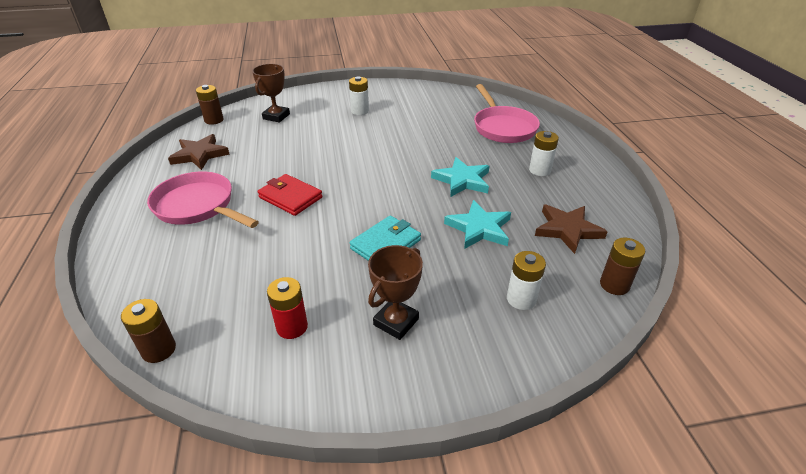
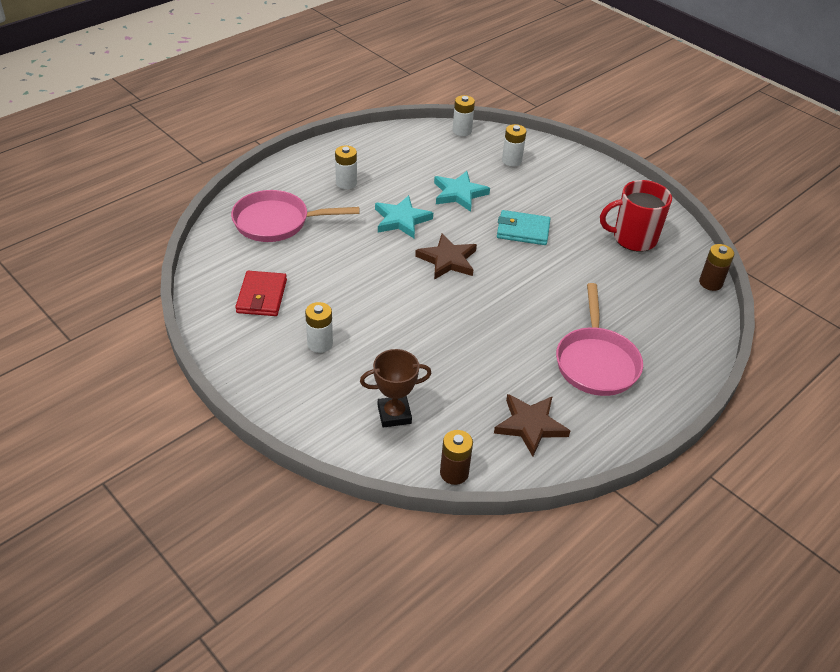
camera: 125 degrees left, 5 degrees up
(290, 197) = (524, 309): red wallet -> red wallet (261, 296)
(292, 327) = (633, 238): red battery -> red mug
(396, 322) = (582, 200): brown trophy -> none
(503, 127) = (276, 222): pink pan -> pink pan turned 135 degrees counterclockwise
(567, 230) = (421, 156): brown star -> brown star (447, 260)
(614, 285) = (462, 131): brown battery -> white battery

